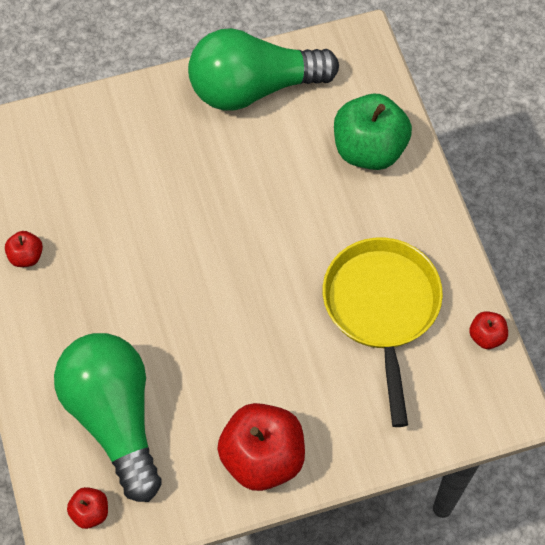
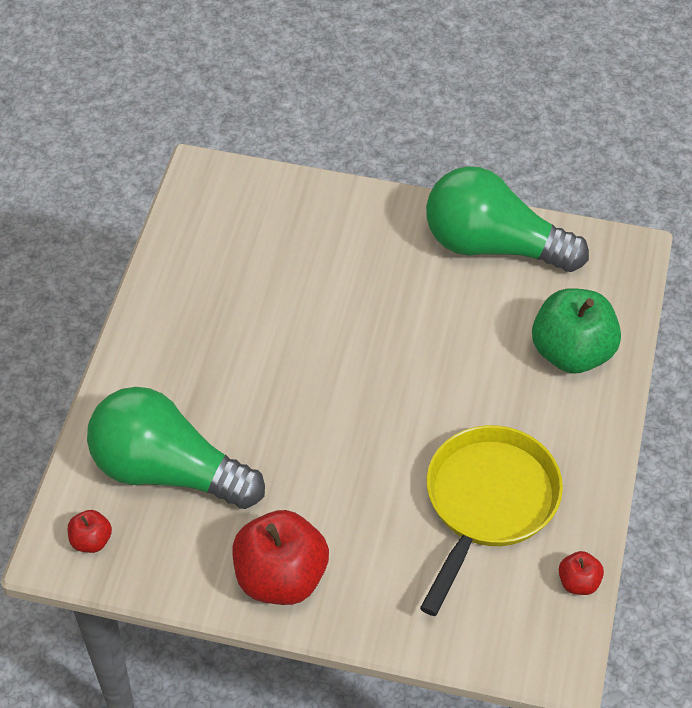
camera: 30 degrees right, 10 degrees down
(26, 256) = (183, 293): red apple -> none
(114, 418) = (168, 471): green light bulb -> green light bulb turned 75 degrees counterclockwise

